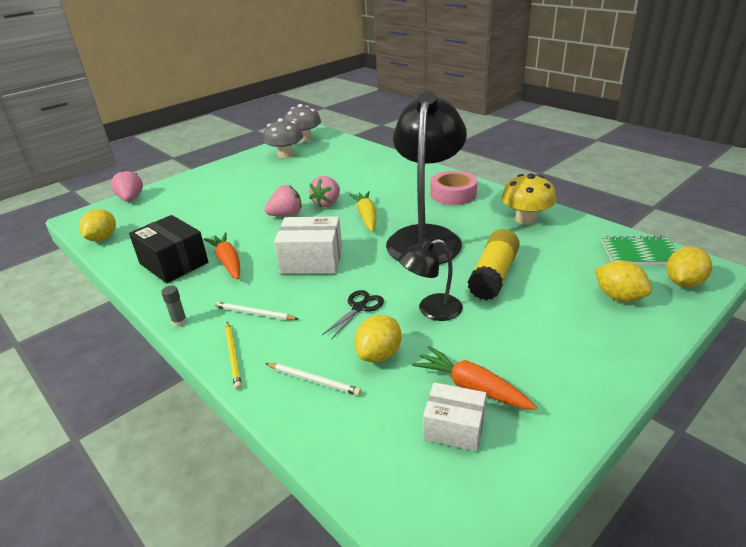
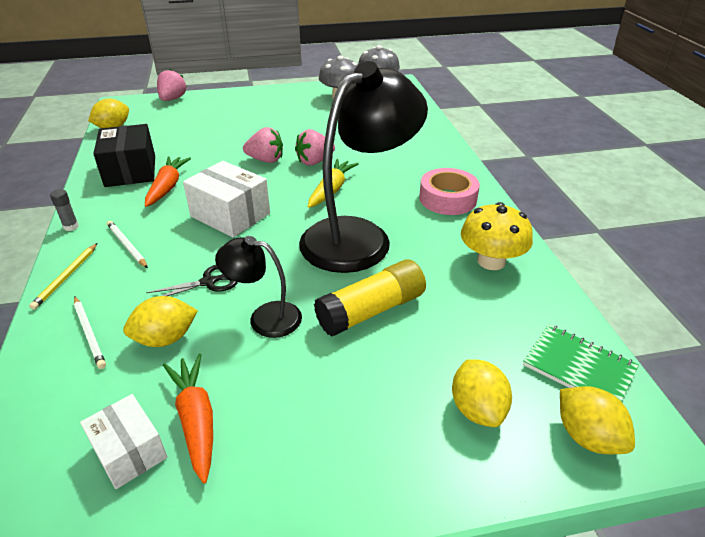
camera: 30 degrees right, 5 degrees up
(683, 283) = (587, 436): yellow lemon -> yellow lemon turned 75 degrees clockwise

